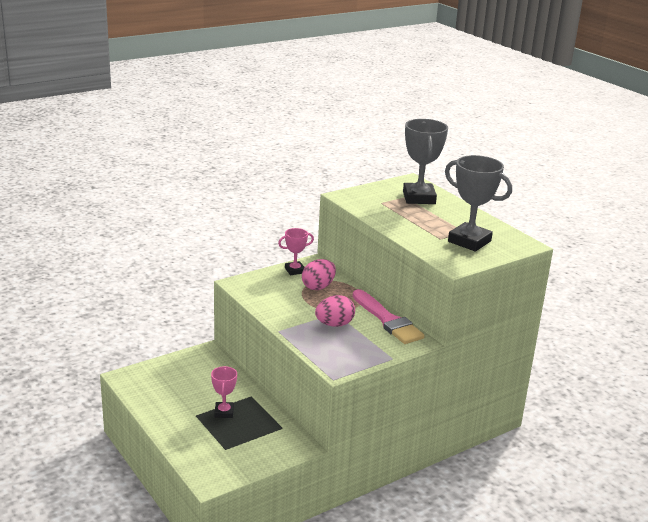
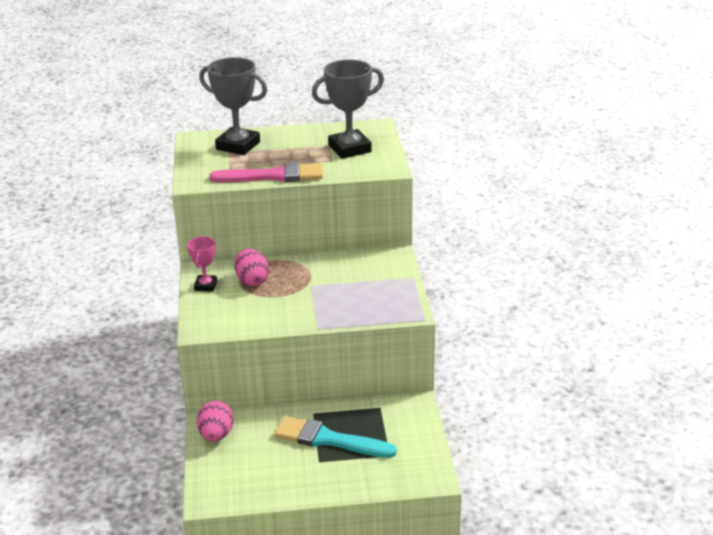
camera: 60 degrees left, 5 degrees up
(224, 412) = (328, 439): pink trophy -> turquoise brush
(334, 324) = (331, 292): pink egg -> pink egg (216, 435)
(388, 320) = (347, 260): pink brush -> pink brush (274, 176)

